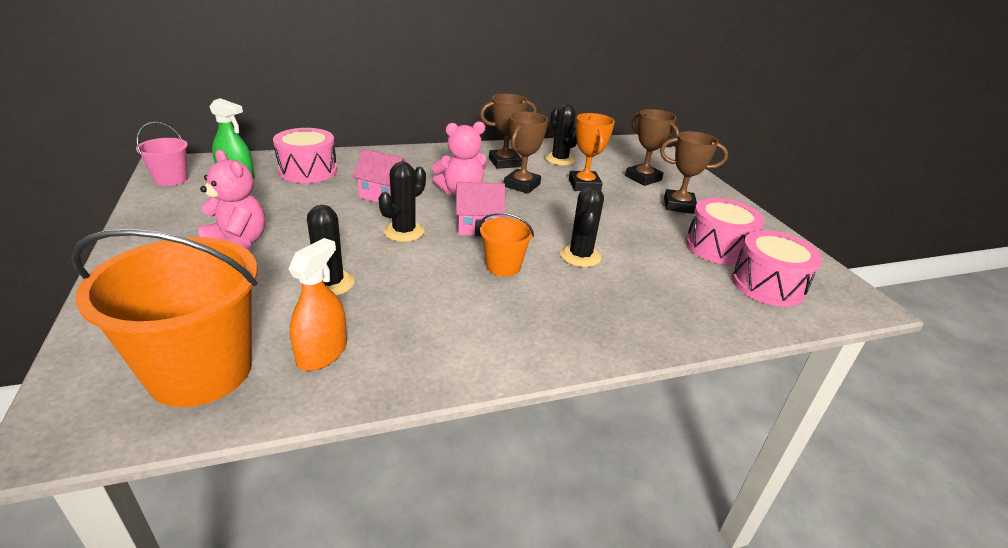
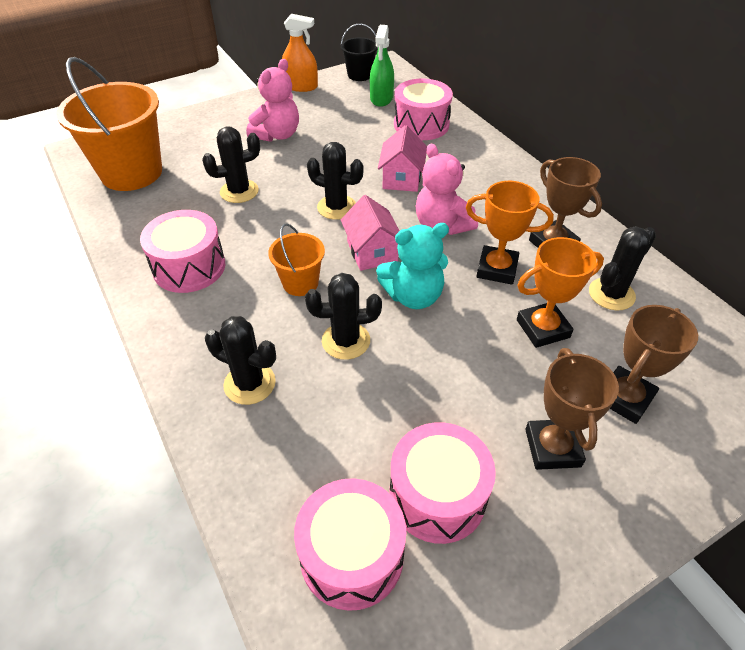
camera: 80 degrees right, 15 degrees up
(171, 179) = (359, 75): pink bucket -> black bucket
(322, 353) = (154, 212): orange spray bottle -> orange spray bottle (301, 86)
(447, 331) = (189, 267): none -> pink drum
(522, 185) = (497, 269): brown trophy -> orange trophy
(539, 220) = (413, 296): none -> turquoise teddy bear
(621, 309) = (249, 383): none -> black cactus

